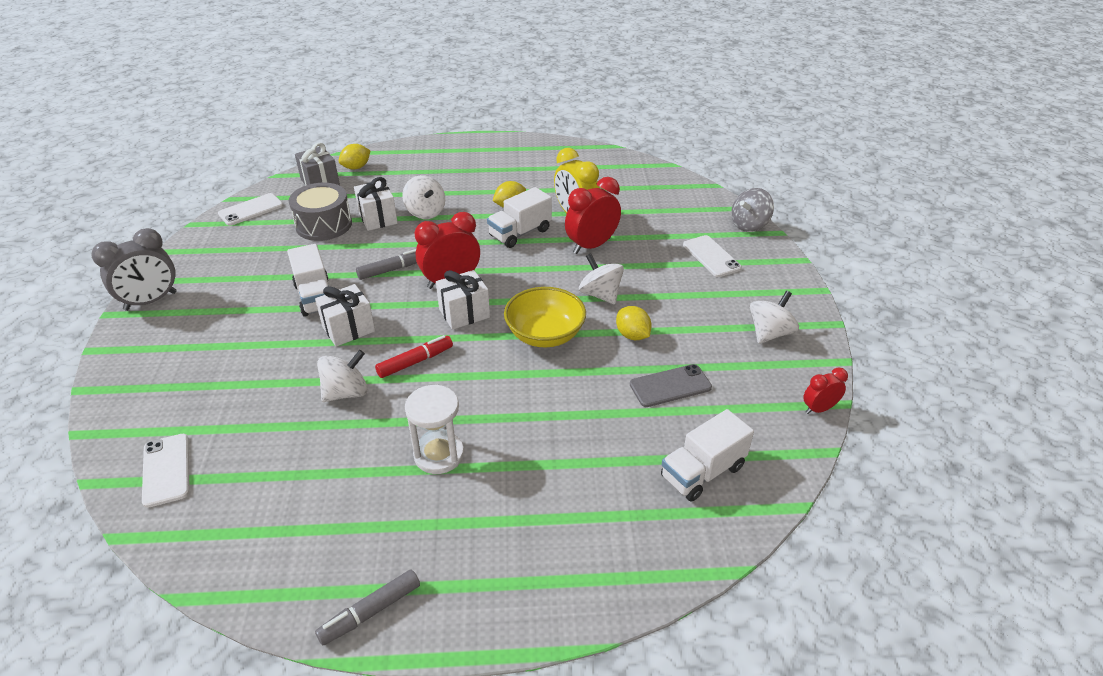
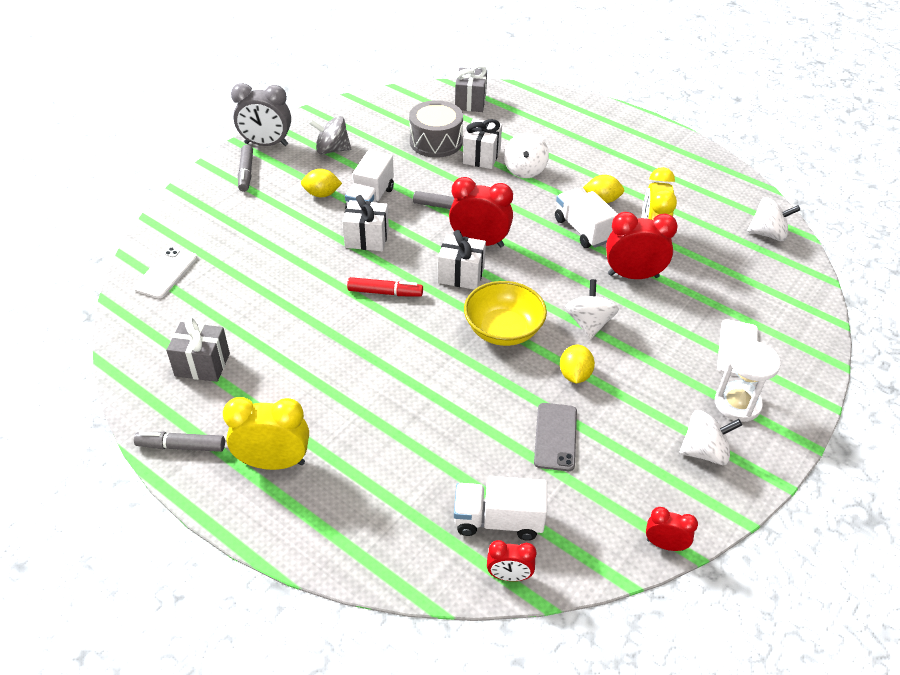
camera: 40 degrees right, 5 degrees up
(156, 336) = (246, 173): none -> grey marker
(251, 210) = (397, 102): white phone -> none
(307, 526) = (202, 365): none -> grey gift
(346, 392) = (316, 287): white spinning top -> white spinning top (768, 234)
(356, 167) = (512, 101): yellow lemon -> yellow lemon (322, 194)
(439, 455) = (327, 372): white hourglass -> white hourglass (737, 404)
(477, 560) = (274, 462): none -> yellow clock
(520, 233) = (583, 230): white truck -> white truck turned 60 degrees clockwise
(670, 386) = (555, 437): grey phone -> grey phone turned 75 degrees clockwise
(749, 225) = (818, 340): grey spinning top -> grey spinning top (332, 150)
(756, 505) = (509, 576): none -> red clock

